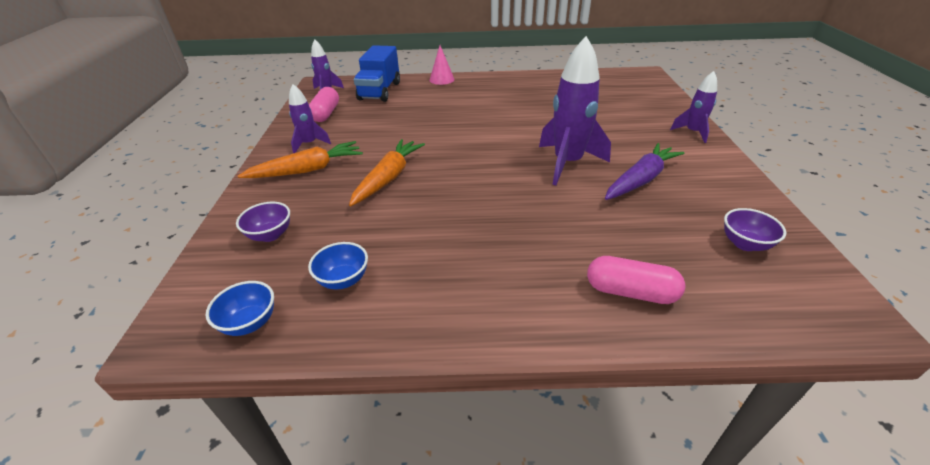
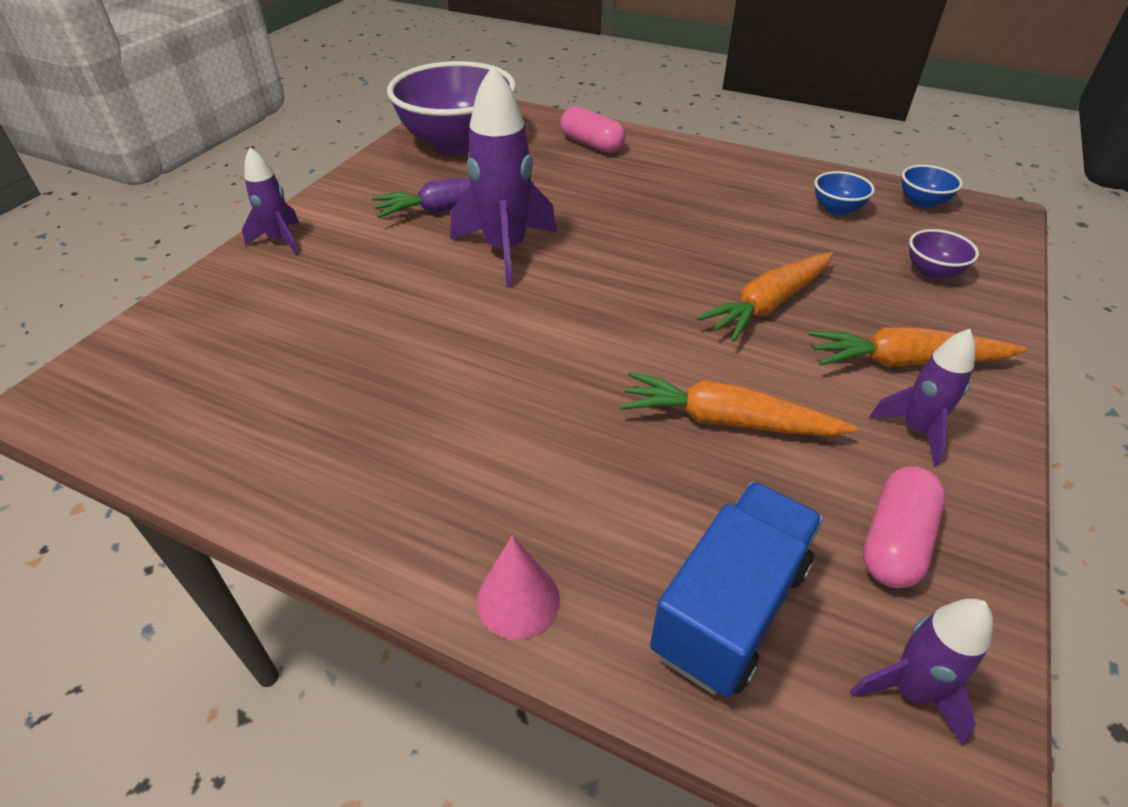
camera: 155 degrees left, 5 degrees up
(395, 126) = (726, 421): none -> orange carrot
(744, 244) = (458, 143): purple bowl -> purple bowl, size x2.45

